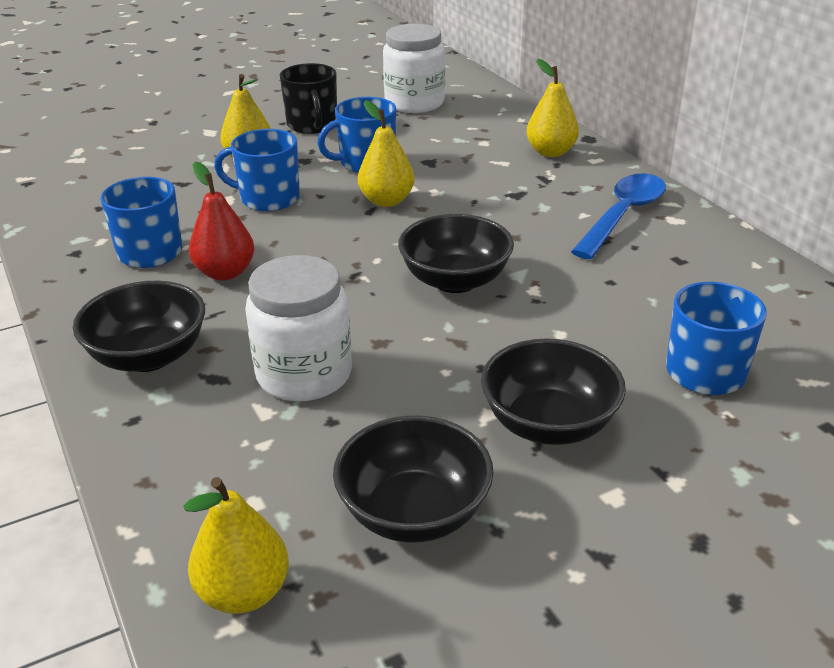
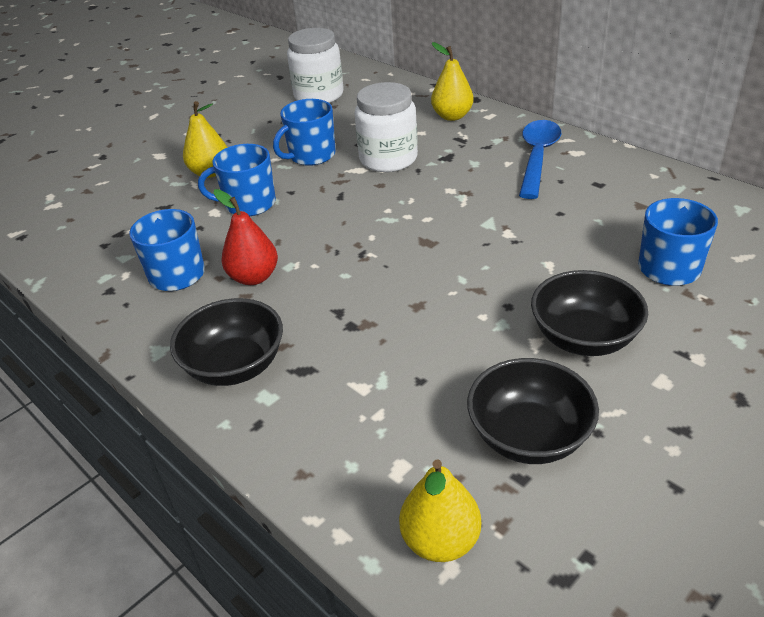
camera: 15 degrees left, 5 degrees up
(304, 374) = (374, 348): white jar -> white jar (388, 159)
(312, 125) = (245, 131): black mug -> none
(386, 201) = (348, 185): yellow pear -> none
(455, 280) = (444, 239): black bowl -> none

